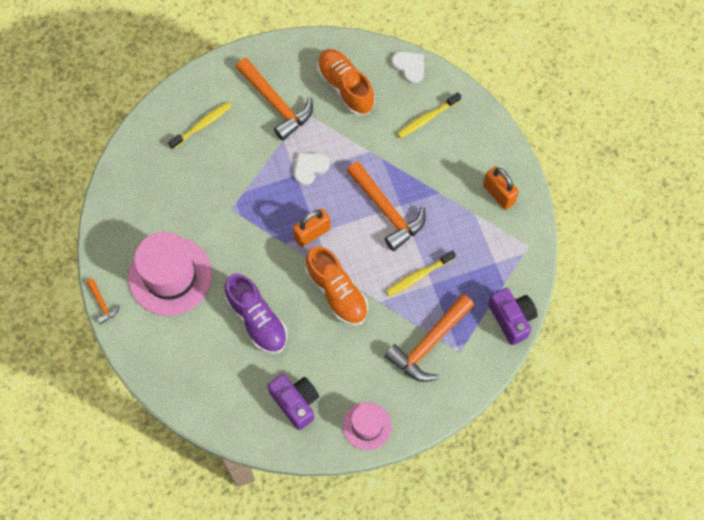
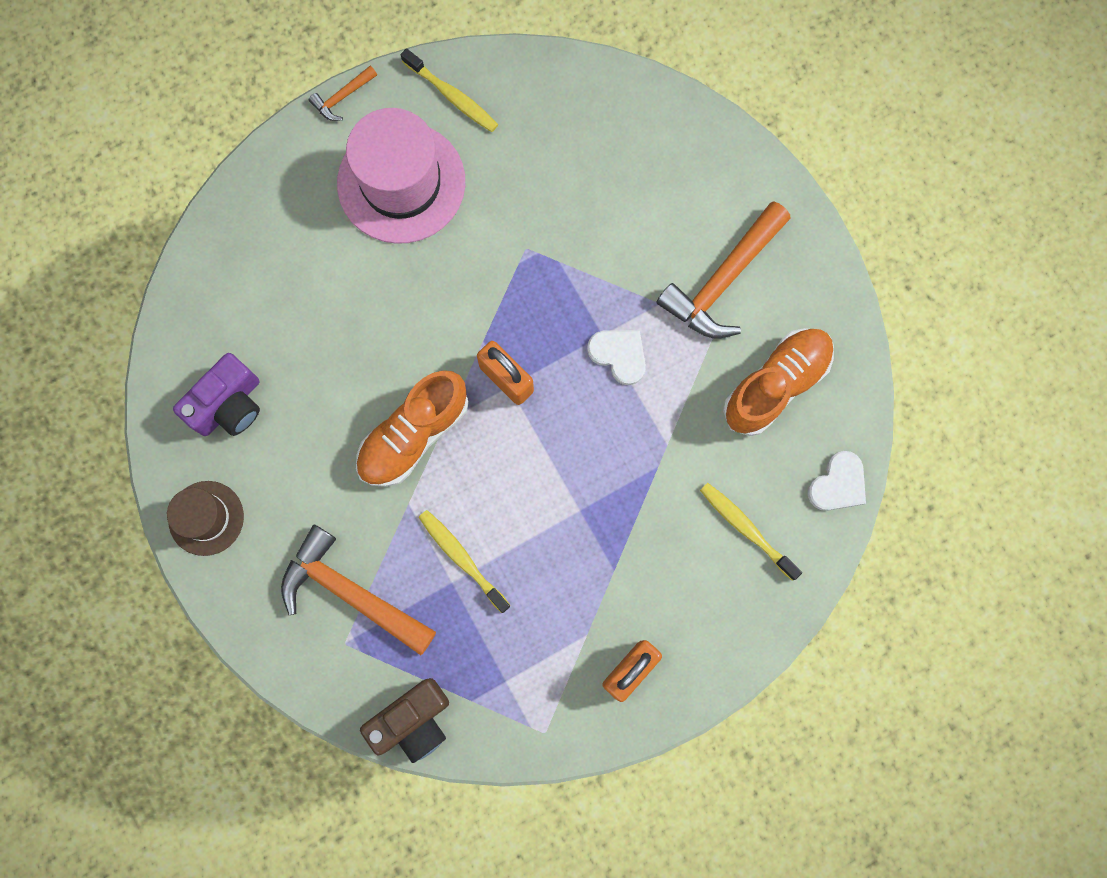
camera: 80 degrees right, 10 degrees up
(202, 125) = (661, 176): yellow toothbrush -> yellow toothbrush (452, 96)
(257, 320) = (350, 323): purple shoe -> none
(367, 426) = (206, 518): pink hat -> brown hat
(386, 210) = (566, 489): orange hammer -> none
(511, 318) = (413, 721): purple camera -> brown camera

